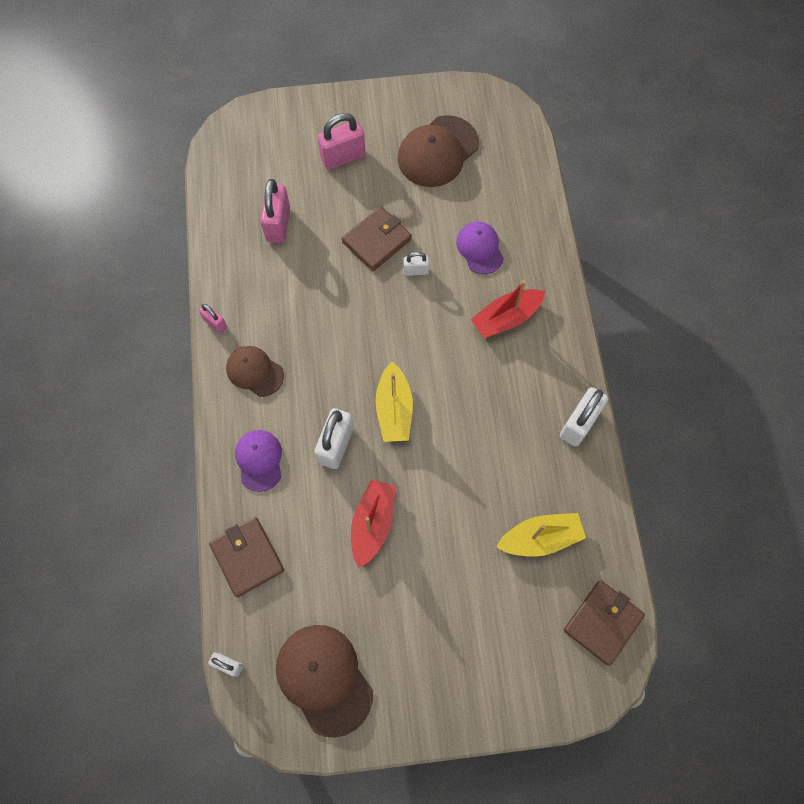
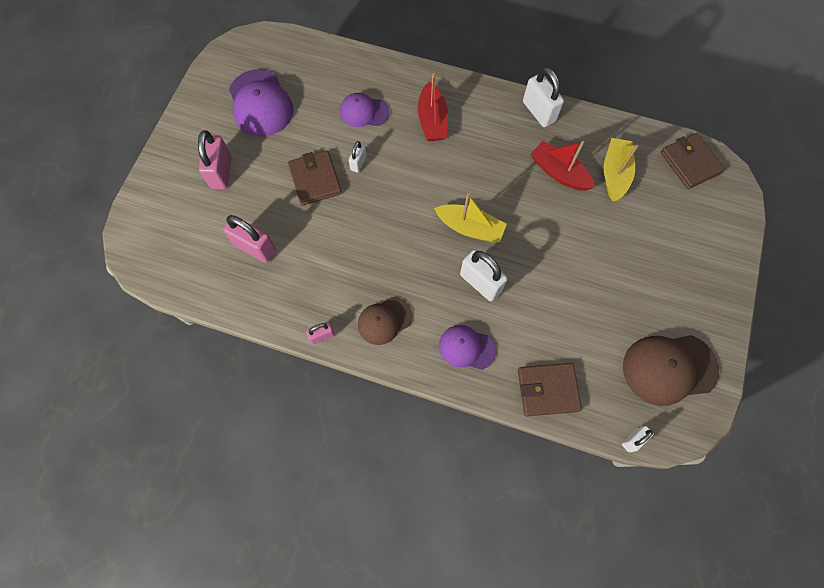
camera: 65 degrees left, 0 degrees up
(373, 523) = (558, 282): red boat -> red boat (559, 172)
(438, 152) = (260, 103): brown cap -> purple cap

